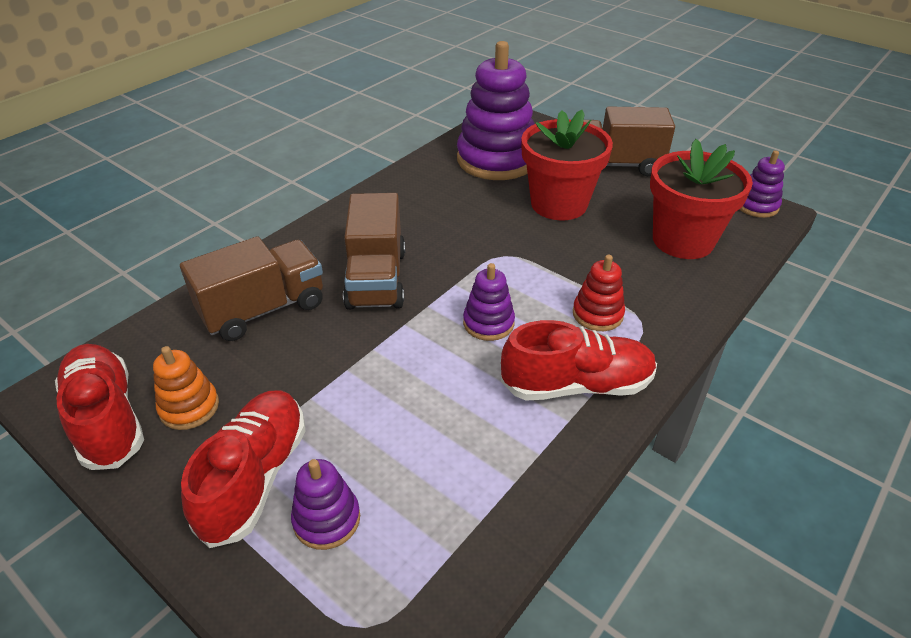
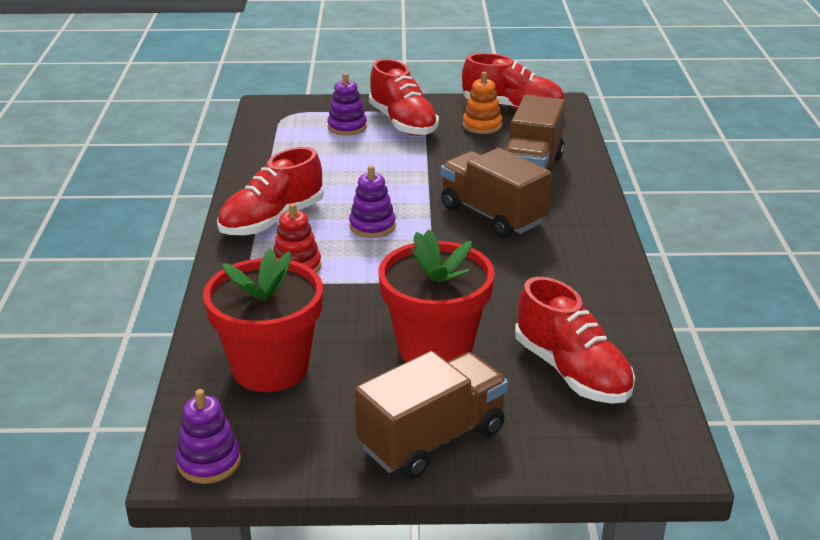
camera: 140 degrees right, 10 degrees down
(496, 159) = (572, 372): purple stacking toy -> red shoe

